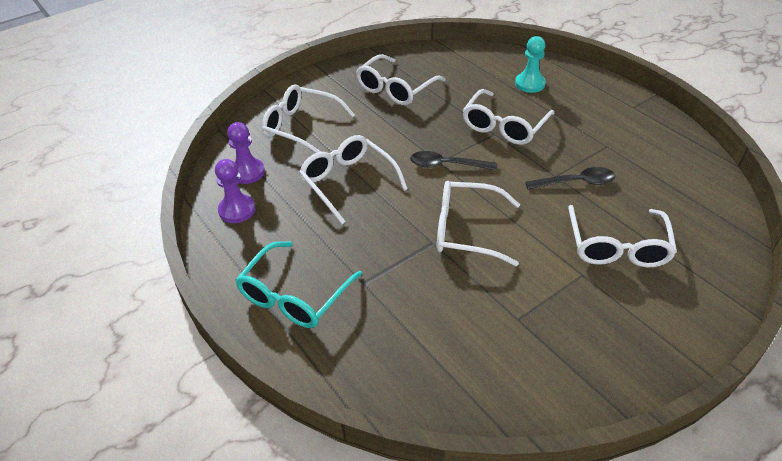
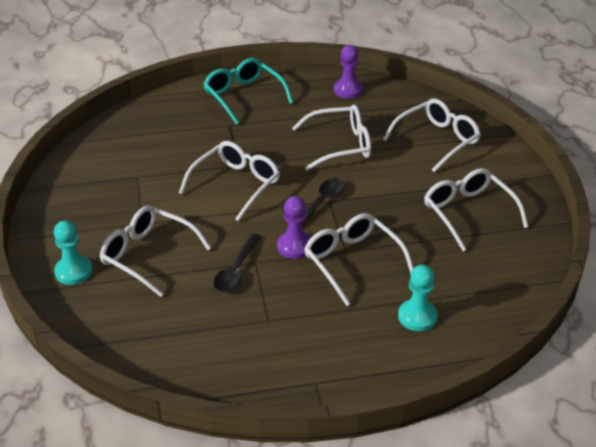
camera: 115 degrees right, 5 degrees down
(247, 172) = (391, 102): purple pawn -> purple pawn (295, 246)
(692, 290) = (73, 271): none -> turquoise pawn

